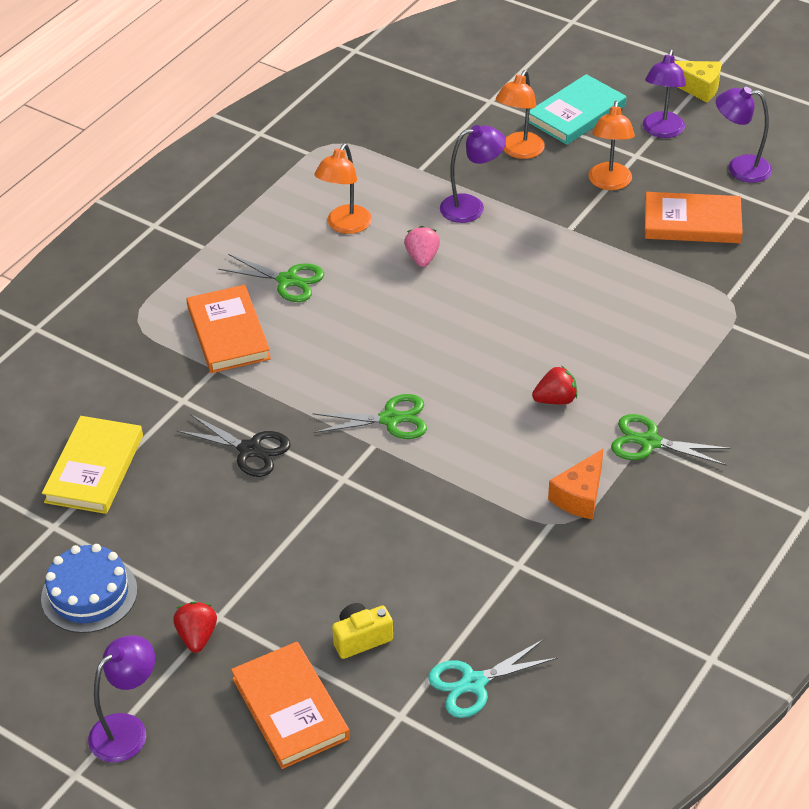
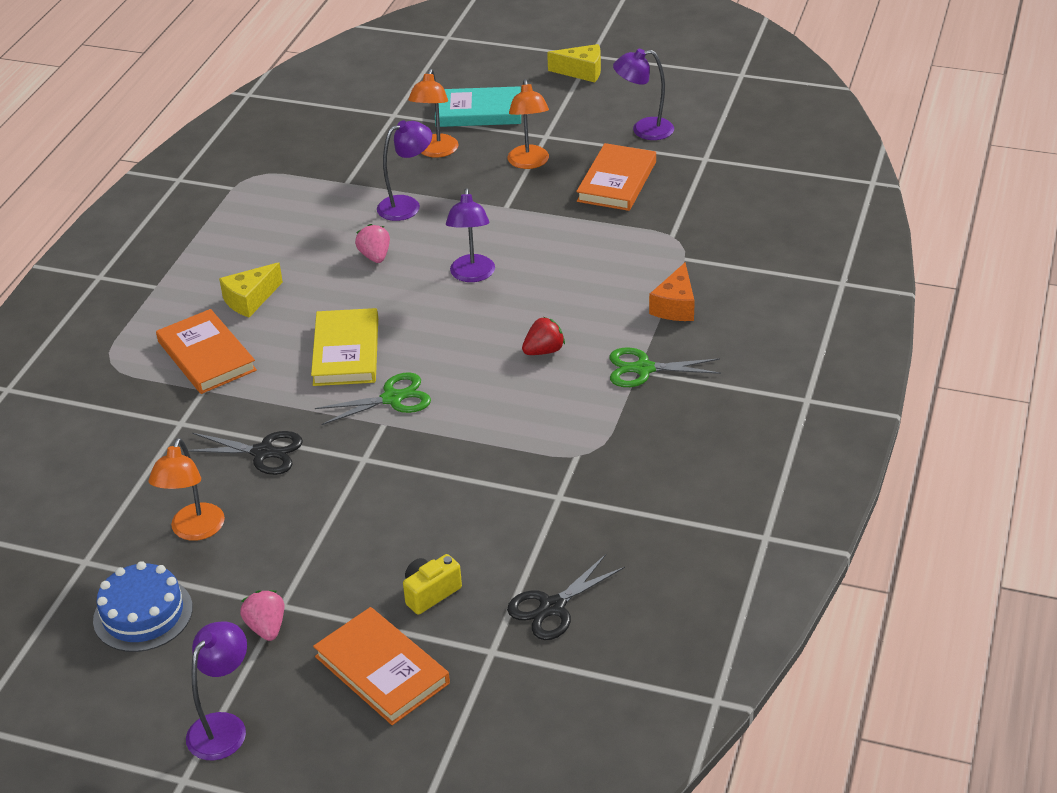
camera: 15 degrees left, 5 degrees down
(94, 469) = (111, 501): yellow book -> yellow book (346, 351)
(197, 636) = (266, 627): red strawberry -> pink strawberry
(287, 280) = (250, 300): green scissors -> yellow cheese
(345, 226) = (290, 243): orange lamp -> orange lamp (194, 531)
(473, 683) = (552, 607): turquoise scissors -> black scissors
(576, 114) = (478, 112): turquoise book -> turquoise book turned 60 degrees clockwise
(580, 496) = (595, 427): orange cheese -> orange cheese (675, 306)
(661, 131) = (562, 112): purple lamp -> purple lamp (472, 275)
(692, 222) = (617, 181): orange book -> orange book turned 60 degrees counterclockwise

